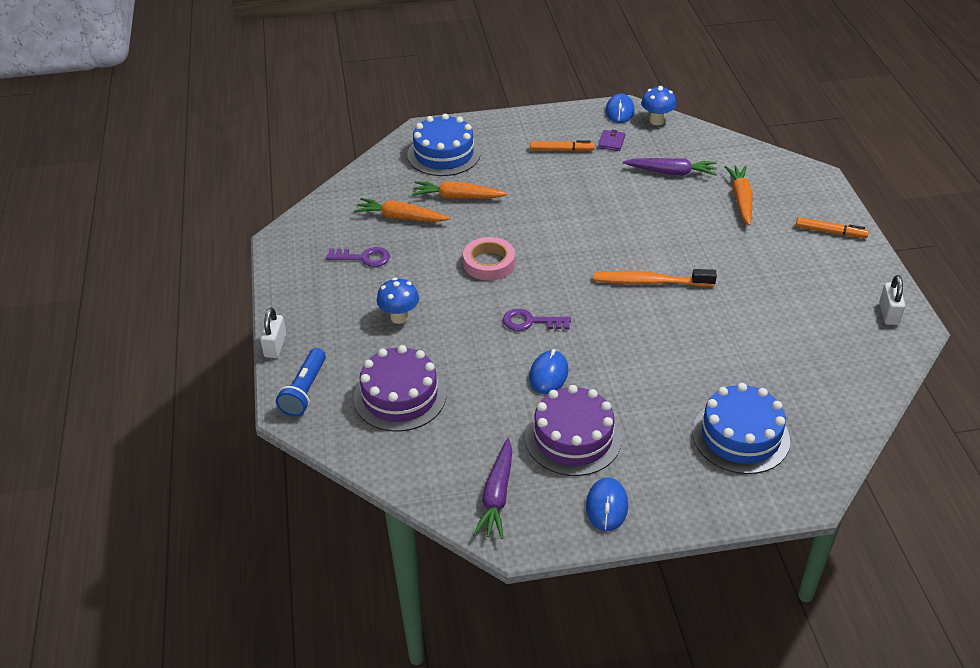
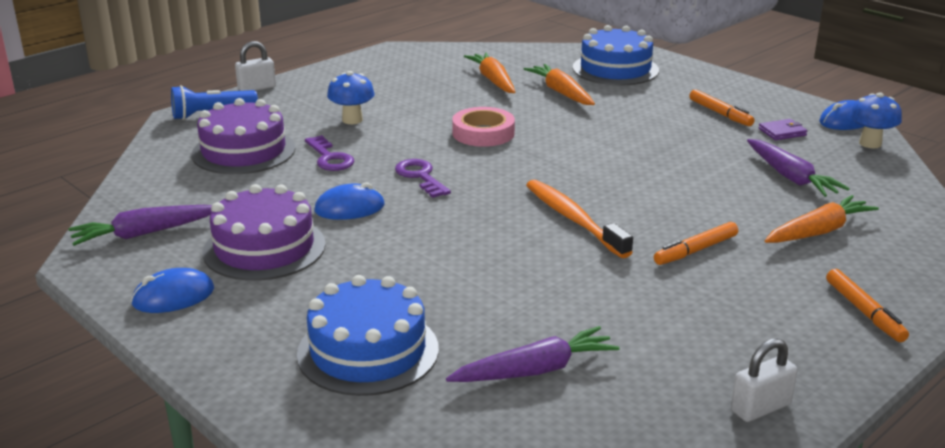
camera: 55 degrees right, 15 degrees down
(363, 258) = (415, 83): purple key -> purple key (329, 158)
(726, 254) = (696, 250): none -> orange marker
(805, 376) = (535, 370): none -> purple carrot

